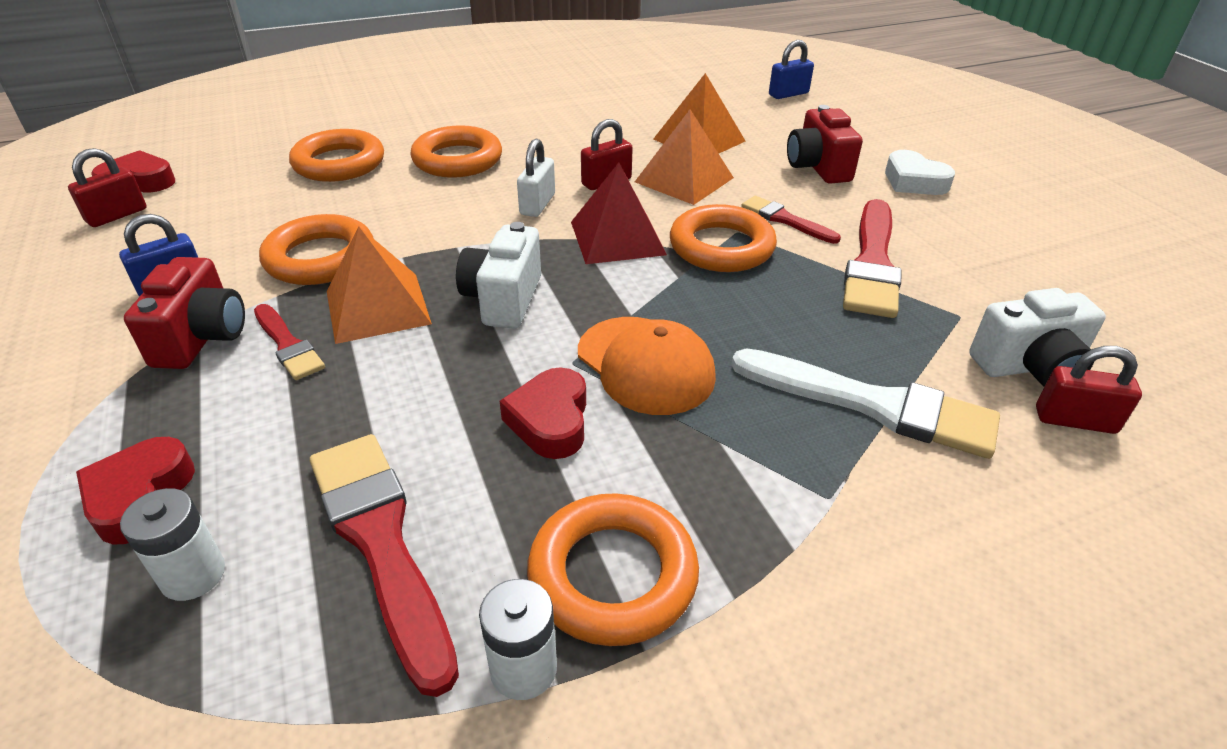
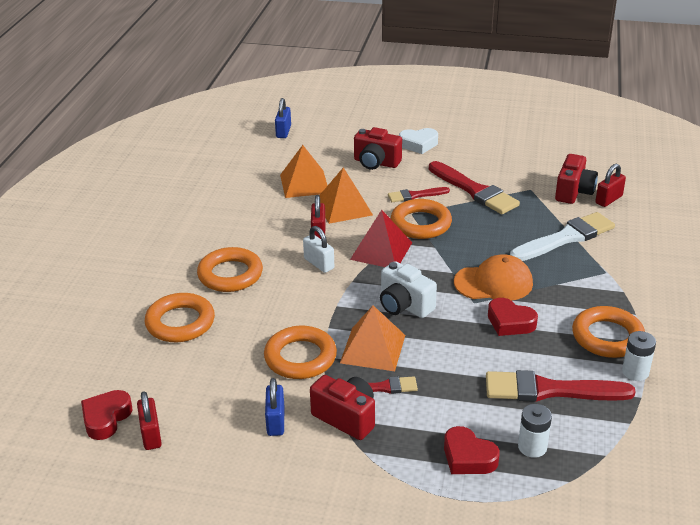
camera: 55 degrees left, 5 degrees down
(1029, 367) = (573, 192): white camera -> red camera

